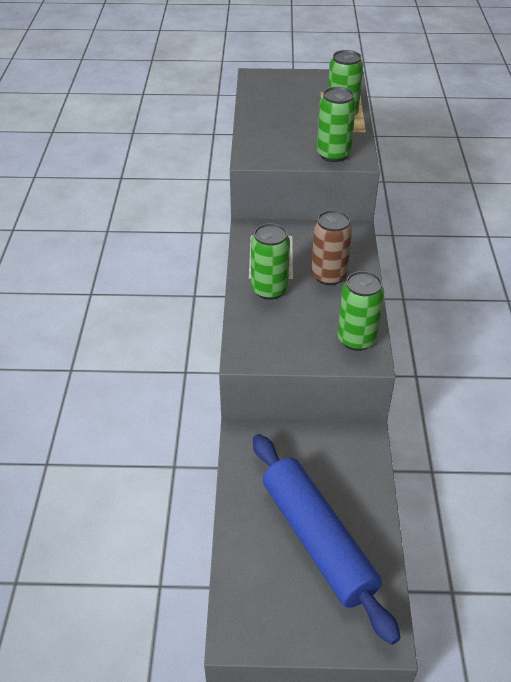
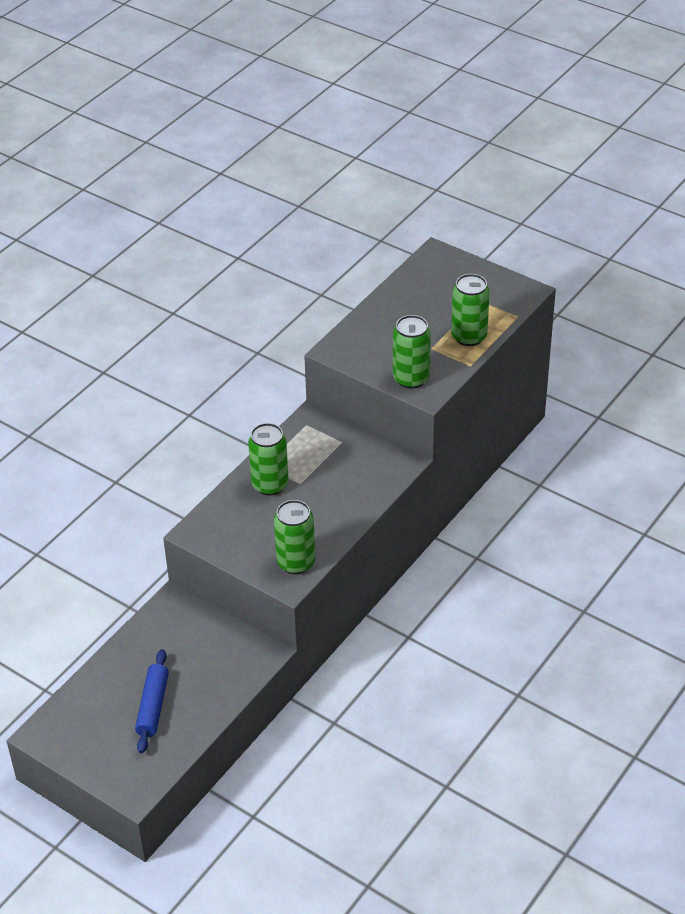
camera: 35 degrees right, 0 degrees up
(317, 540) = (153, 706): blue rolling pin -> blue rolling pin, size x0.55
(328, 276) = (332, 495): brown can -> none

